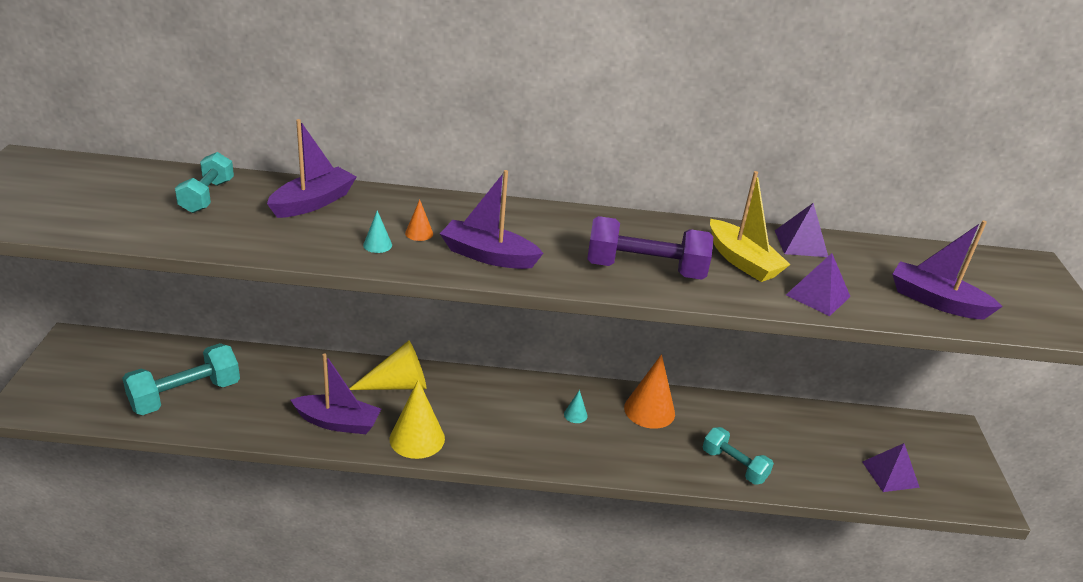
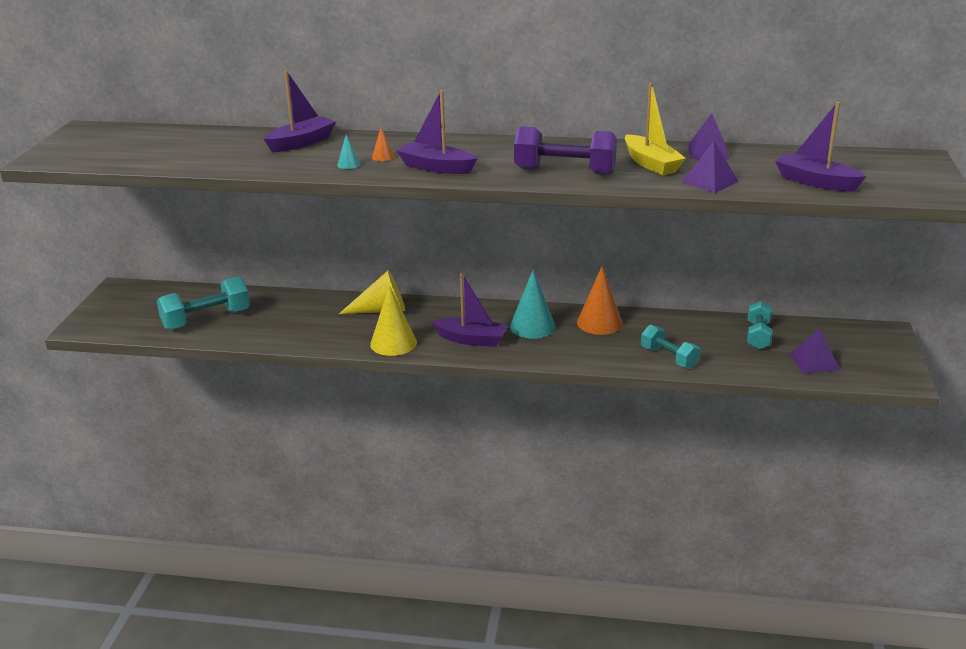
camera: 10 degrees right, 5 degrees down
(207, 196) = (219, 142): turquoise dumbbell -> turquoise dumbbell (758, 336)
(338, 422) = (328, 334): purple boat -> purple boat (471, 339)
(575, 415) = (532, 326): turquoise cone -> turquoise cone, size x2.20

